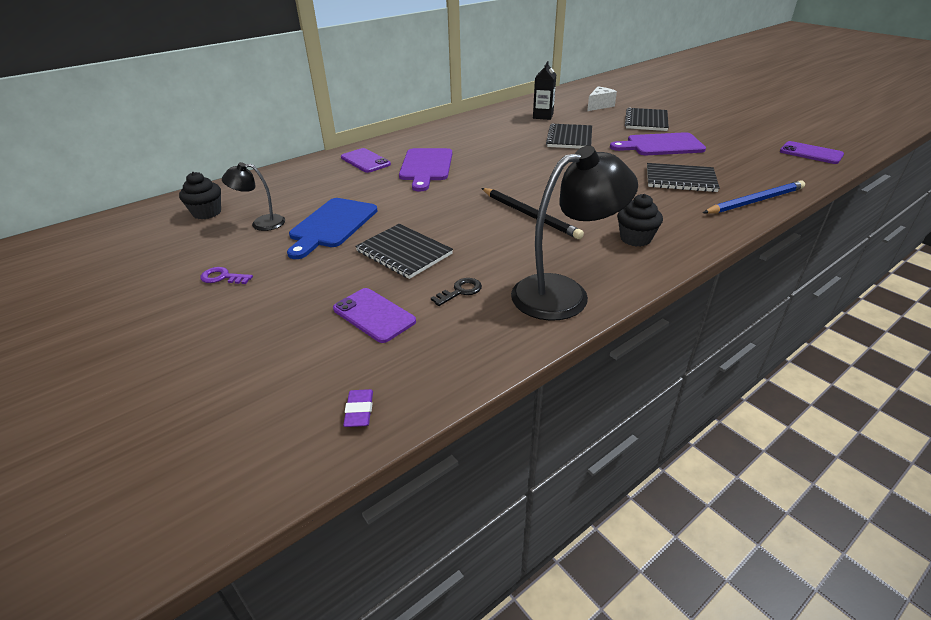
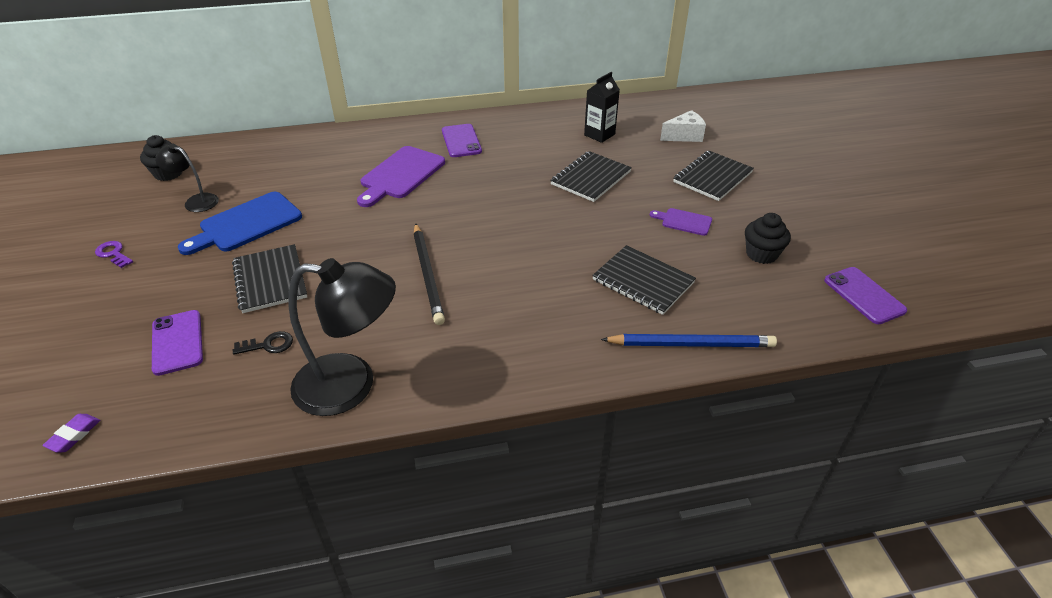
camera: 25 degrees right, 5 degrees up
(365, 161) = (354, 149): purple phone -> purple phone (461, 141)
(635, 239) = (495, 346): black cupcake -> black cupcake (761, 254)
(661, 145) = (684, 221): purple cutting board -> purple cutting board, size x0.53

